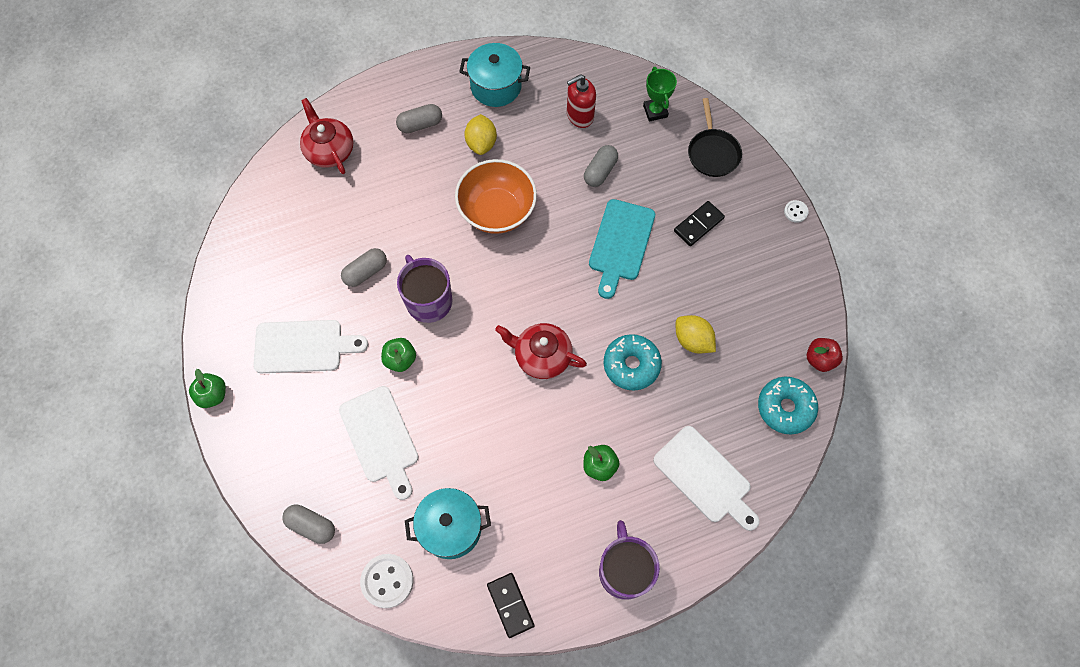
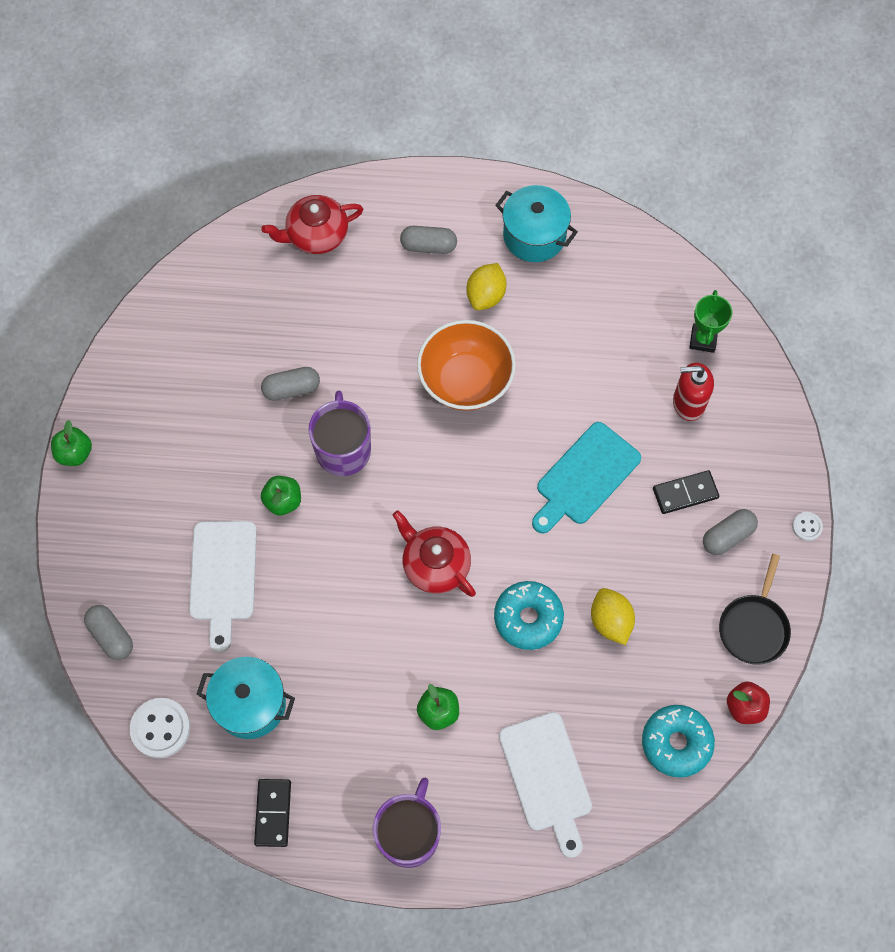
camera: 25 degrees right, 0 degrees up
(303, 346) = (189, 442): white cutting board -> none
(329, 150) = (316, 235): red teapot -> red teapot turned 105 degrees counterclockwise
(579, 116) = (612, 309): red soap dispenser -> red soap dispenser (688, 403)
(600, 171) = (603, 384): grey capsule -> grey capsule (727, 536)
(713, 153) = (745, 417): black pan -> black pan (754, 627)

